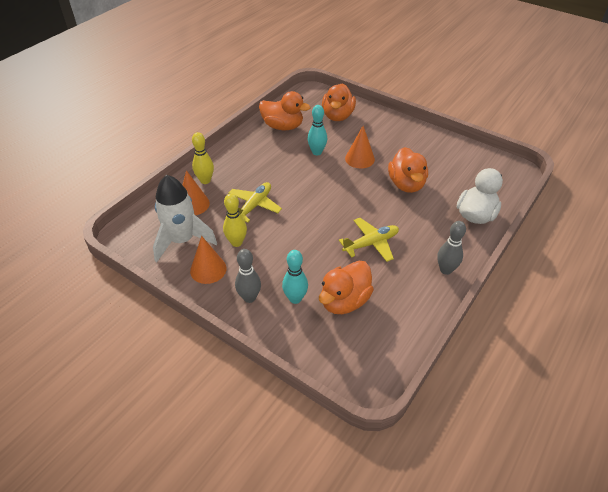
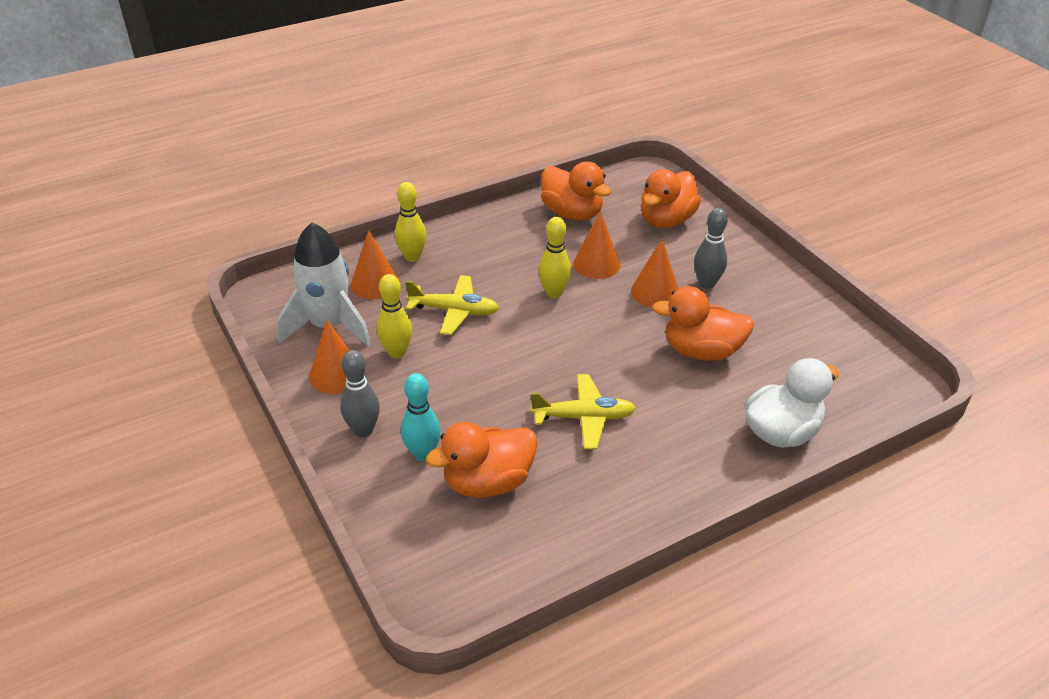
camera: 25 degrees right, 5 degrees down
(254, 206) = (454, 311): yellow plane -> yellow plane turned 45 degrees clockwise
(304, 176) = (554, 293): none -> yellow bowling pin
(317, 152) = (596, 264): turquoise bowling pin -> orange cone
(406, 184) = (701, 351): orange duck -> orange duck turned 75 degrees clockwise
(446, 270) = (671, 494): grey bowling pin -> grey bowling pin (706, 283)

